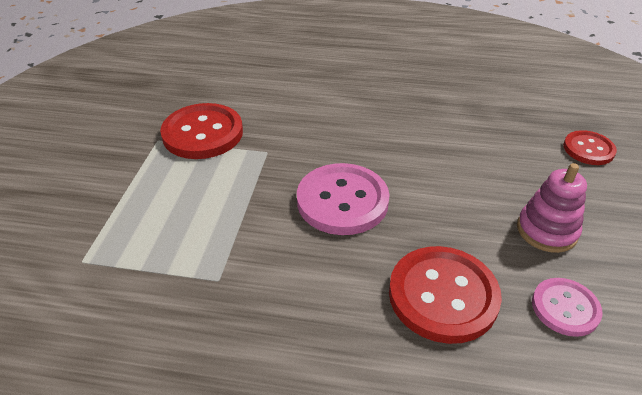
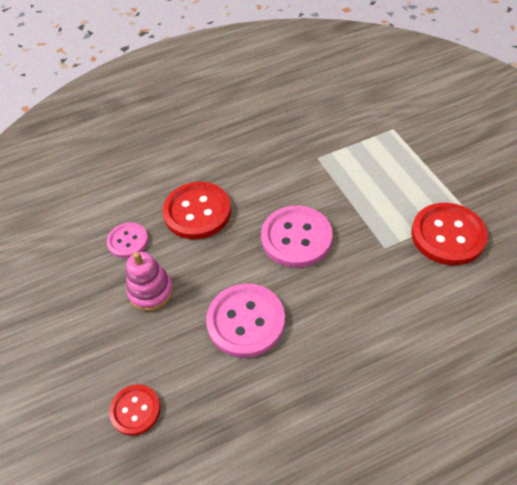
camera: 150 degrees right, 10 degrees up
(451, 161) = (246, 321): none -> pink button

